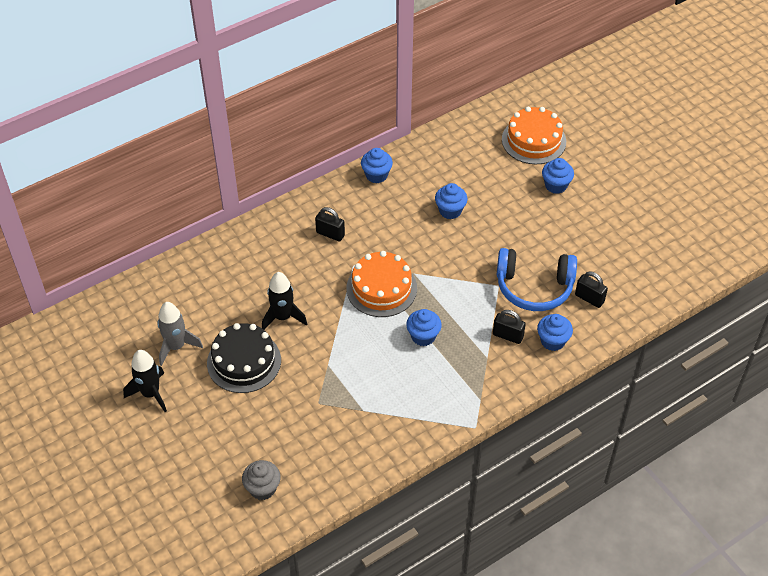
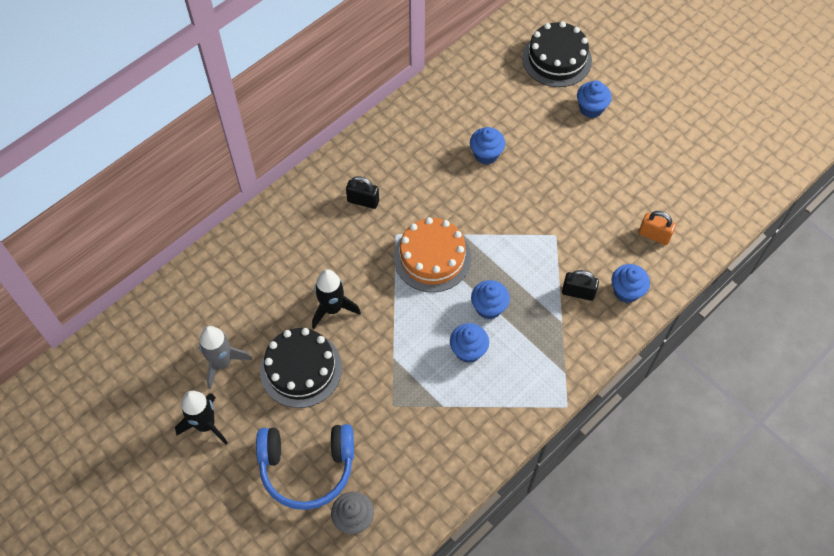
camera: 10 degrees left, 10 degrees up
(376, 175) = (398, 124): blue cupcake -> blue cupcake (468, 350)
(533, 140) = (556, 59): orange cake -> black cake
(534, 287) = (593, 231): blue headphones -> blue headphones (307, 467)
(589, 298) = (654, 235): black padlock -> orange padlock

